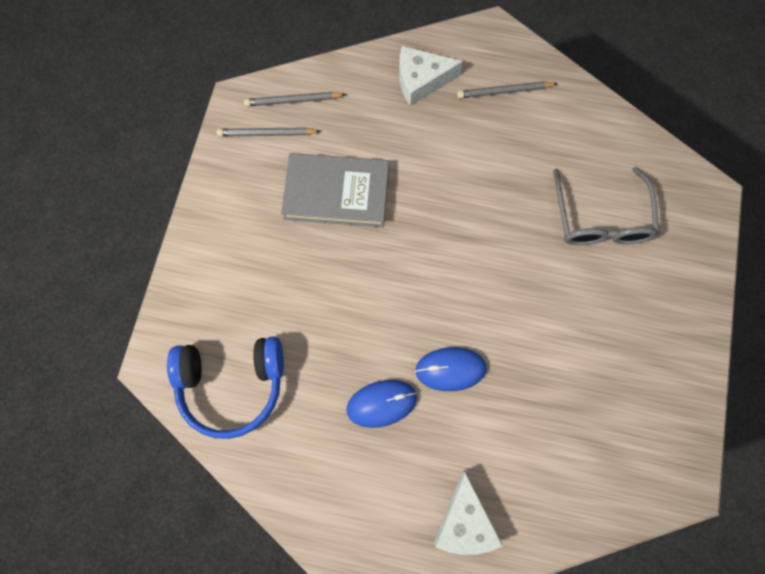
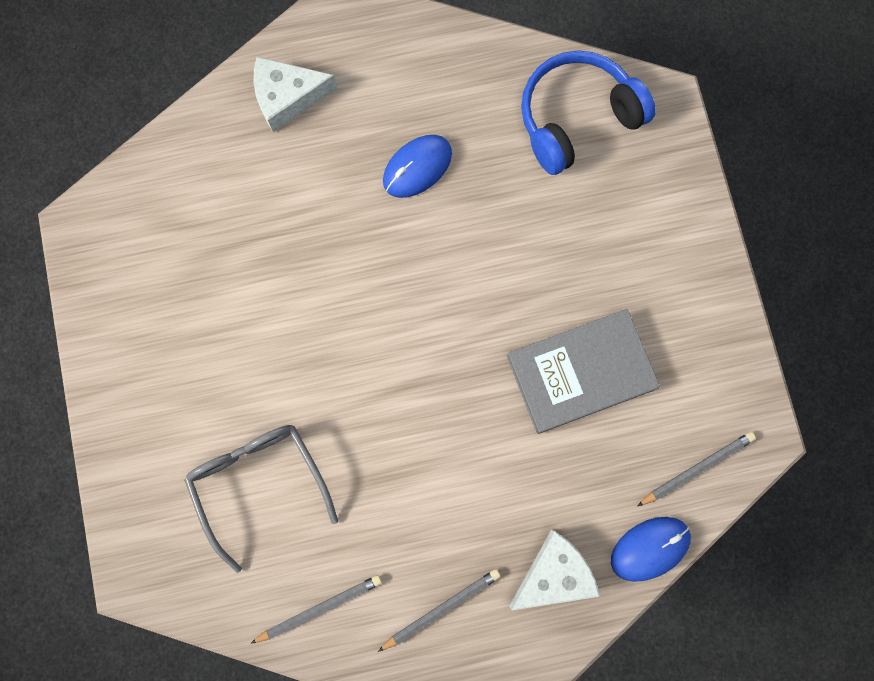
camera: 155 degrees right, 5 degrees up
(267, 133) = (702, 409): grey pencil -> grey pencil (319, 608)
(450, 369) = (361, 232): blue mouse -> blue mouse (650, 548)
(464, 521) = (287, 97): white cheese -> white cheese turned 75 degrees counterclockwise

